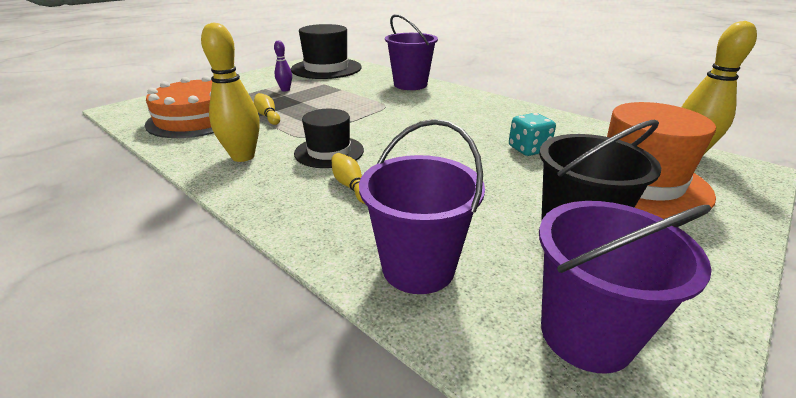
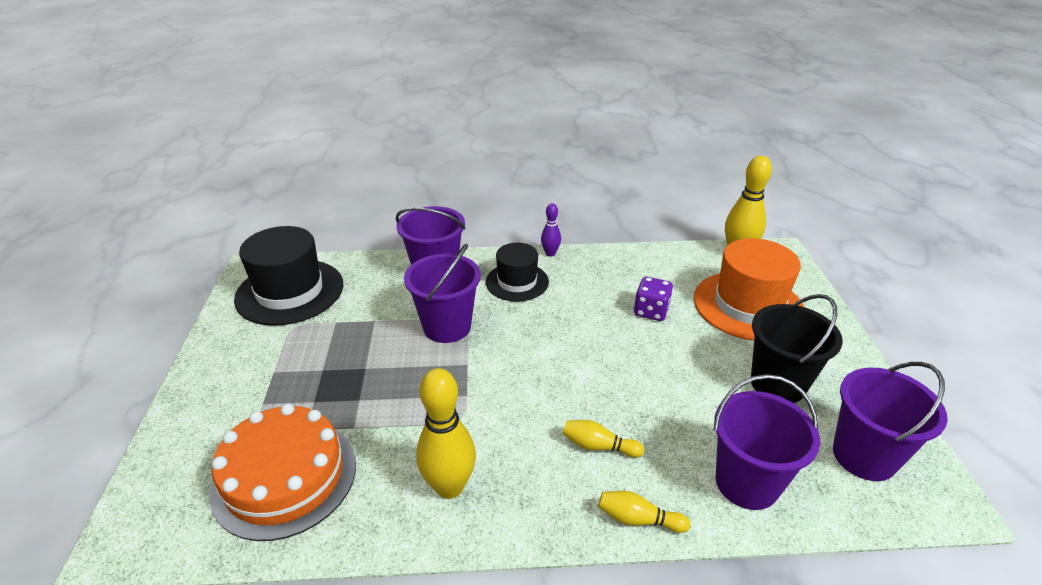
camera: 45 degrees left, 5 degrees up
(268, 116) = (366, 415): yellow bowling pin -> yellow bowling pin (638, 519)
(285, 90) = (306, 359): purple bowling pin -> purple bowling pin (550, 253)
(329, 152) = (516, 420): black hat -> black hat (517, 282)
(372, 104) = (447, 327): none -> purple bucket
(528, 149) = (651, 311): turquoise dice -> purple dice

